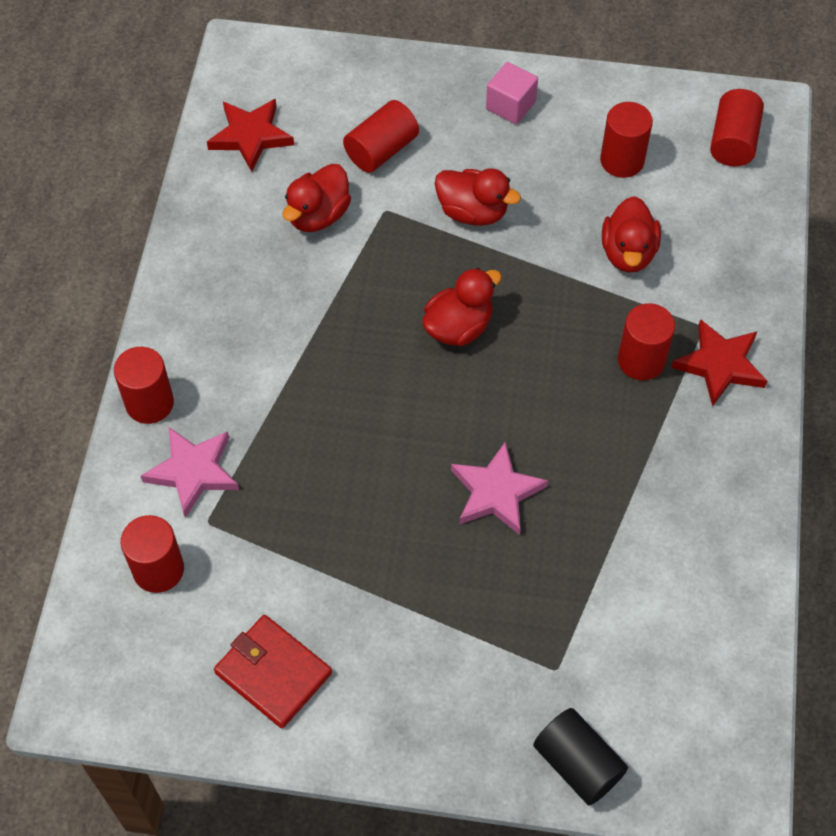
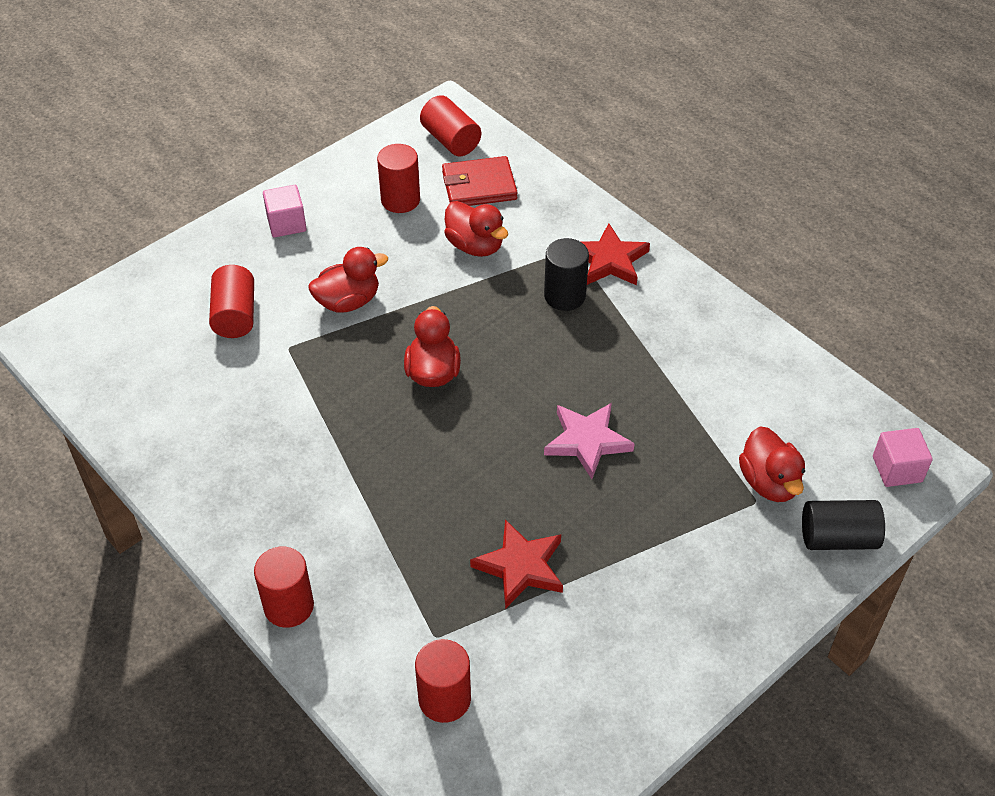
camera: 50 degrees left, 10 degrees down
(193, 472) = (381, 617): pink star -> none
(251, 136) = (126, 382): red star -> red star (521, 567)
(273, 673) = (607, 678): red wallet -> red wallet (479, 186)
(318, 215) = (246, 388): red duck -> red duck (769, 482)
(641, 360) = (564, 296): red cylinder -> black cylinder
(706, 767) = (897, 469): none -> pink cube

